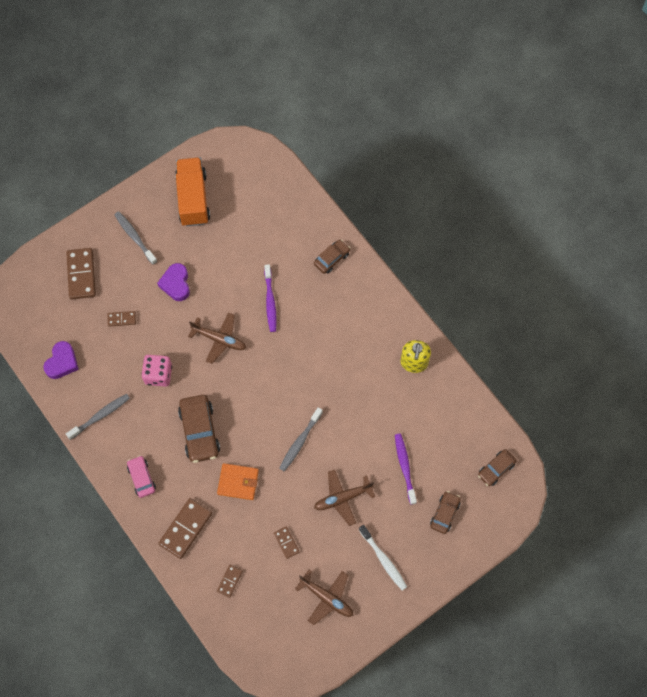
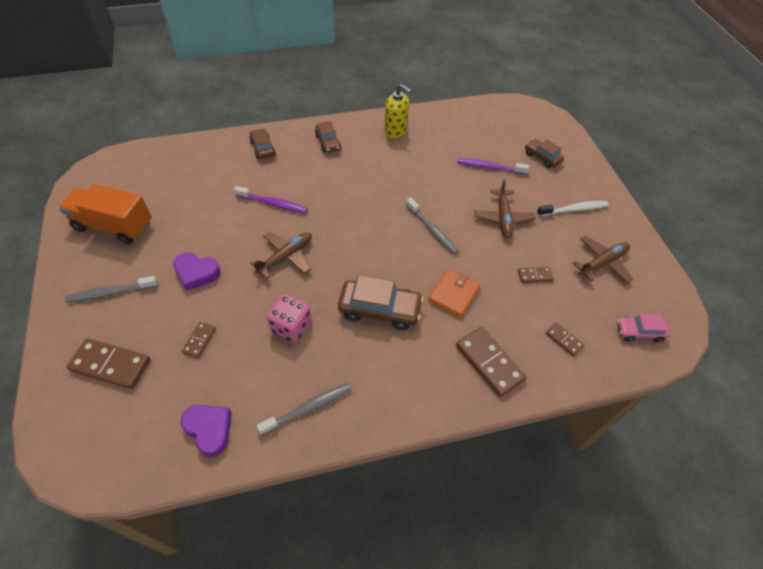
camera: 70 degrees left, 15 degrees down
(100, 416) = (307, 408): grey toothbrush -> grey toothbrush turned 75 degrees clockwise
(142, 478) = (409, 388): pink car -> pink car (639, 332)
(496, 469) = (513, 117): brown car -> brown car (328, 142)

